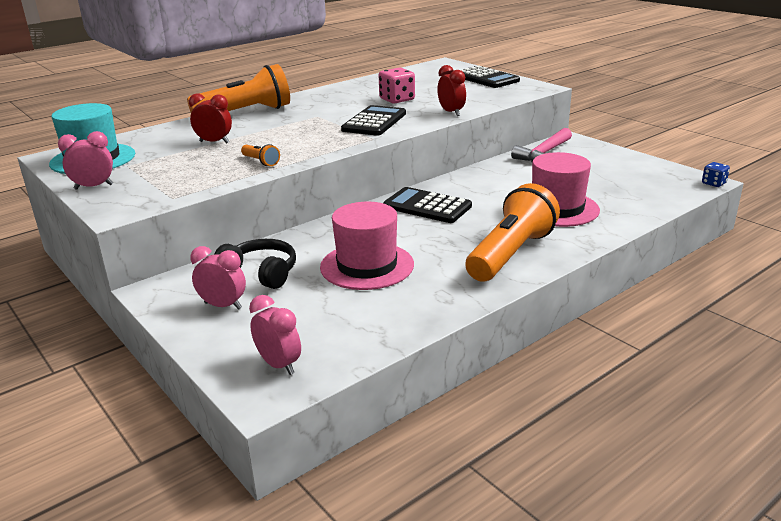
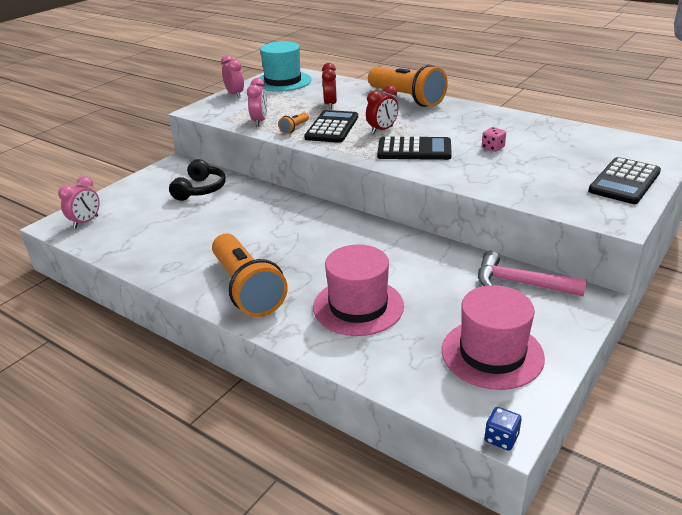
camera: 75 degrees right, 5 degrees up
(223, 306) = (156, 188): pink clock -> pink clock (259, 121)
(367, 266) = (216, 226): pink hat -> pink hat (492, 353)
(397, 100) = (493, 148): pink dice -> pink dice, size x0.59
(427, 206) = (335, 232): black calculator -> black calculator (332, 127)
(451, 112) = (469, 180): red clock -> red clock (382, 130)
(510, 254) = (247, 289): orange flashlight -> orange flashlight turned 45 degrees clockwise

